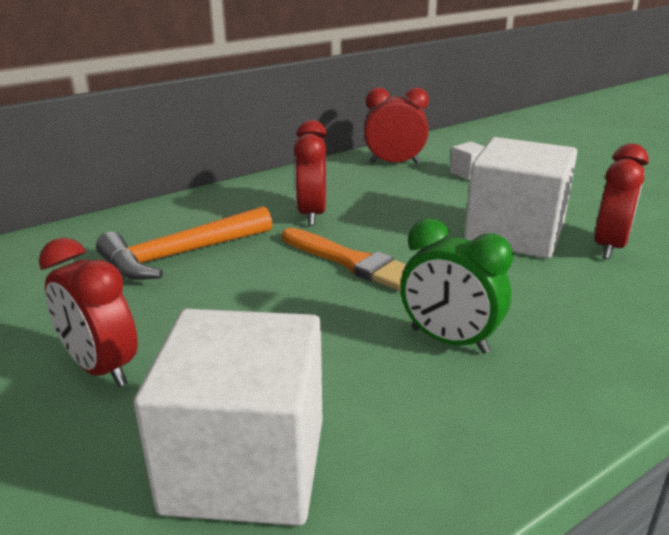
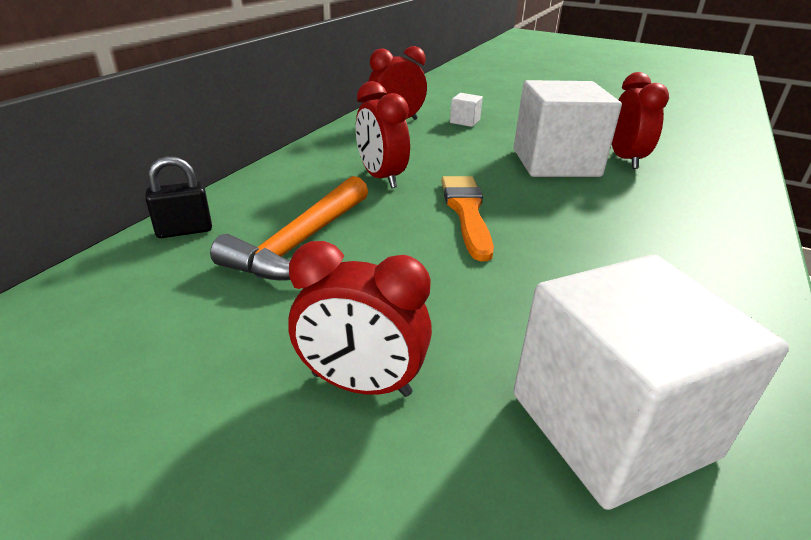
camera: 30 degrees left, 5 degrees up
(111, 226) = (184, 231): none -> black padlock
(351, 262) = (466, 212): orange brush -> orange brush turned 105 degrees counterclockwise
(449, 340) = (617, 258): green clock -> none

